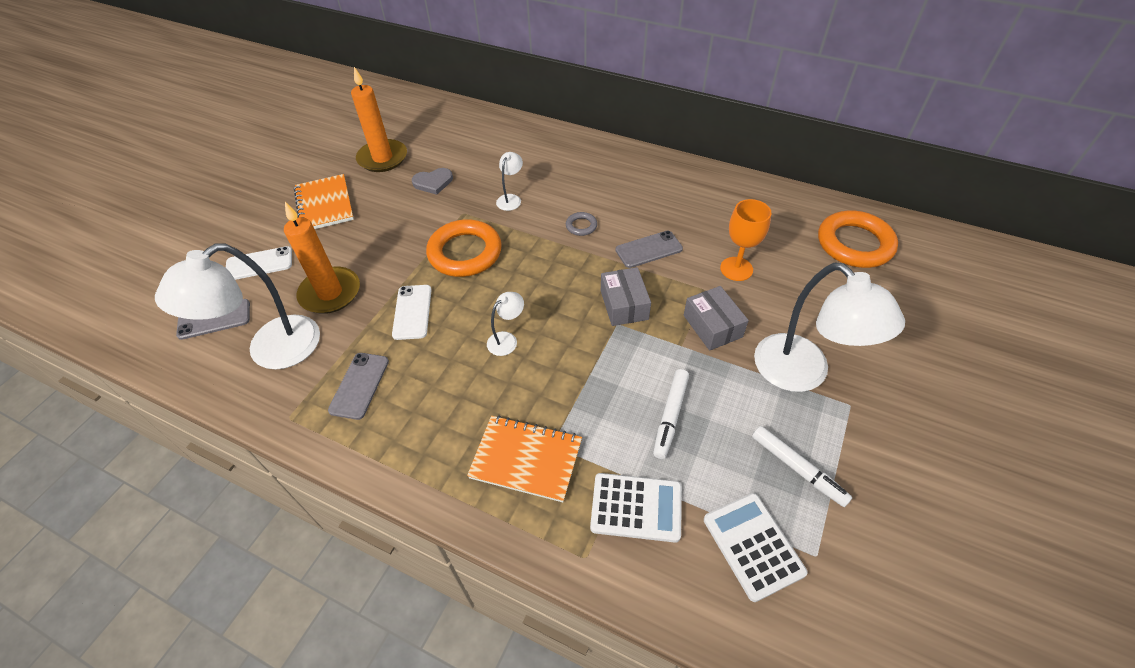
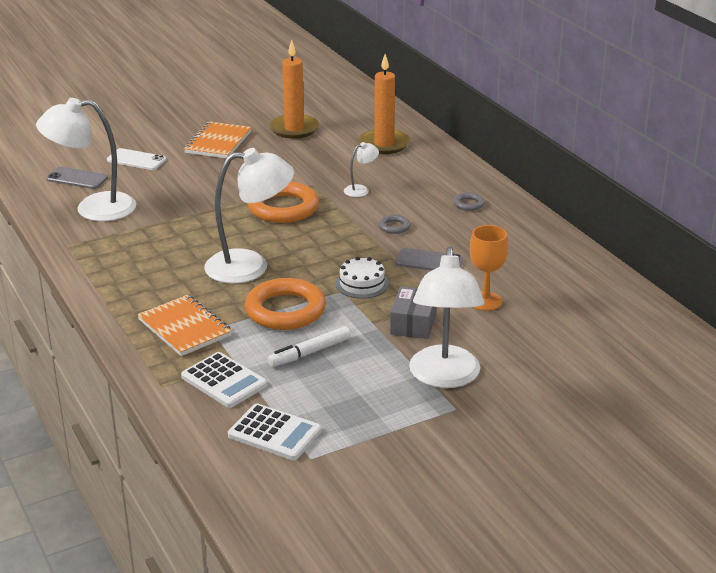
camera: 35 degrees right, 20 degrees down
(330, 293) = (163, 194): orange candle -> orange candle (384, 144)
(359, 385) = (126, 248): grey phone -> none
(412, 312) = (205, 225): white phone -> none
(433, 182) = (313, 158): grey heart -> none
(507, 339) = (250, 266): white lamp -> white lamp, size x2.26
(611, 173) = (468, 204): none -> grey ring
(624, 305) = (362, 284): grey box -> white cake
(753, 546) = (275, 433): white calculator -> white calculator turned 105 degrees clockwise
(797, 468) = (362, 417): white marker -> none
(854, 244) = (620, 330): orange ring -> orange ring (285, 310)

